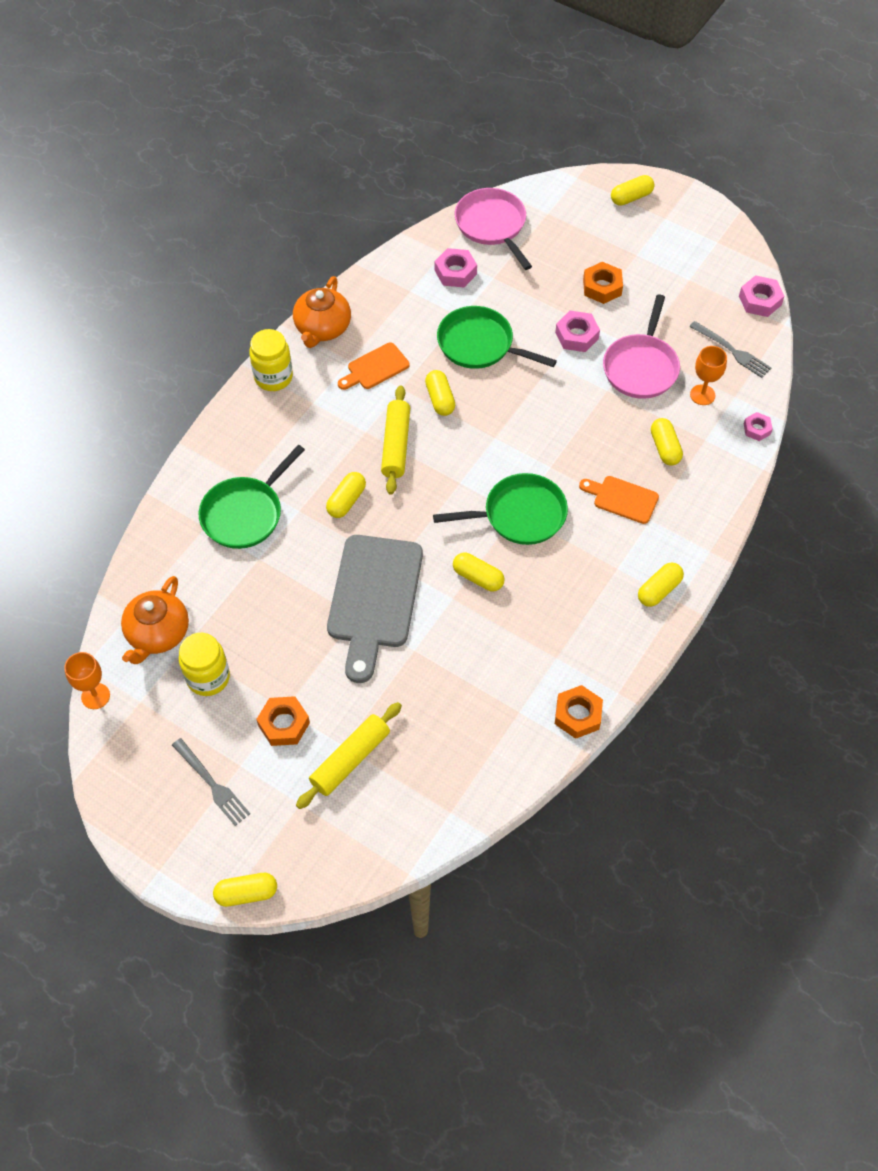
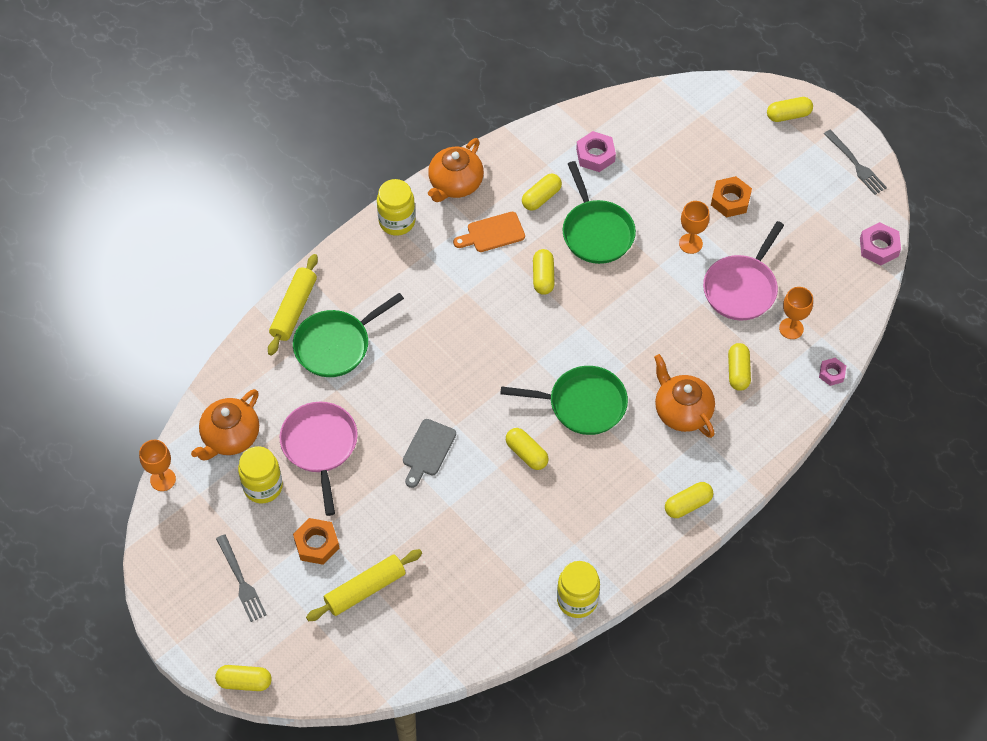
camera: 15 degrees right, 0 degrees up
(346, 501) = (429, 354): yellow capsule -> yellow capsule (541, 197)
(374, 599) = (427, 451): grey cutting board -> grey cutting board, size x0.51
(396, 445) = (489, 312): yellow rolling pin -> yellow rolling pin (294, 309)
(479, 344) = (596, 232): green pan -> green pan turned 150 degrees counterclockwise
(492, 225) = (645, 115): pink pan -> pink pan (320, 446)
(577, 335) = (690, 243): pink nut -> orange goblet
(578, 715) = (577, 600): orange nut -> yellow jar
(622, 499) = (682, 411): orange cutting board -> orange teapot
(733, 351) = (835, 292): grey fork -> grey fork (856, 165)

